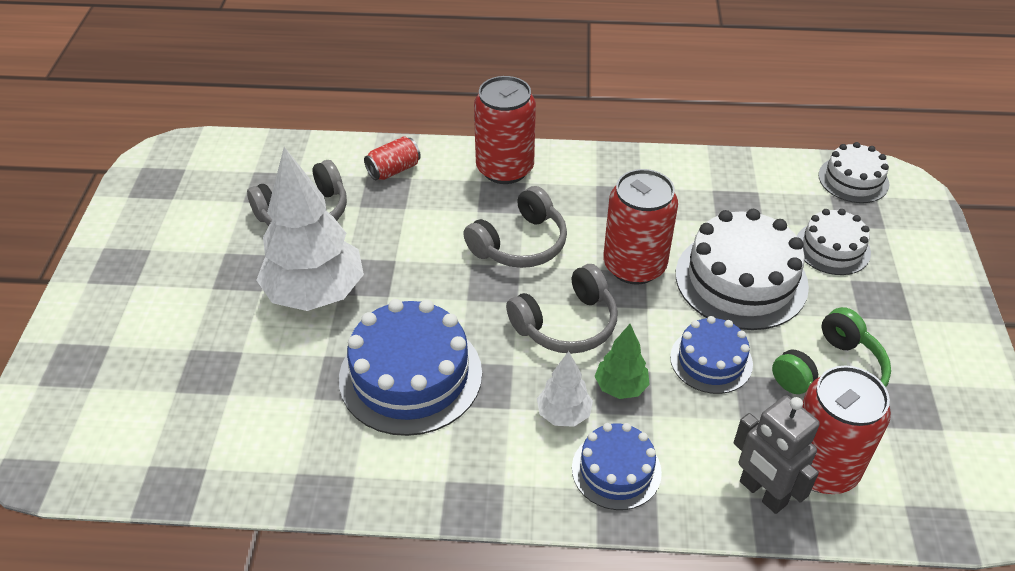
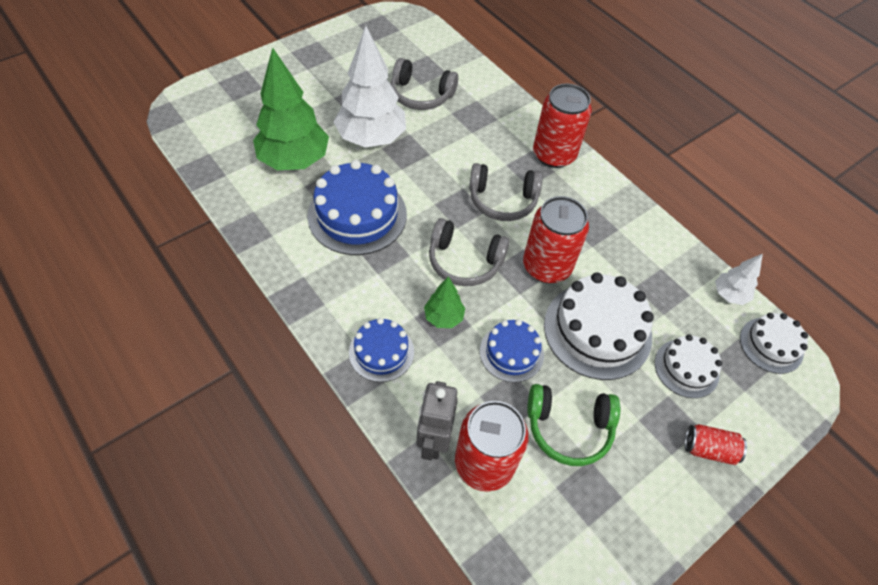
camera: 45 degrees right, 10 degrees up
(264, 384) = (294, 160): none -> green tree
(393, 170) = (494, 108): red can -> red can (709, 449)
(564, 414) = (397, 301): white tree -> white tree (729, 295)

